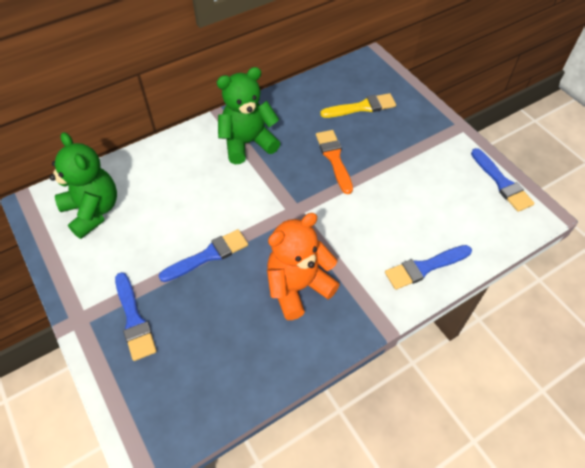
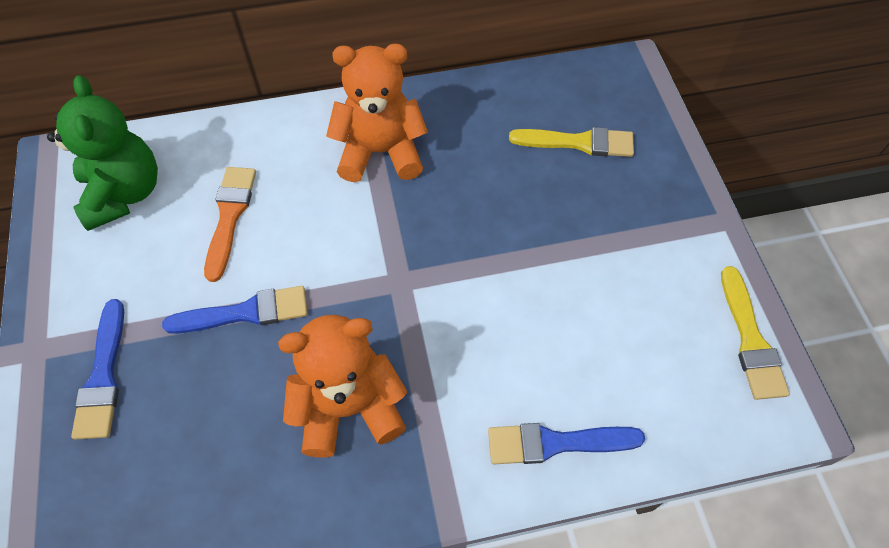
camera: 20 degrees right, 5 degrees up
(248, 143) = (380, 152): green teddy bear -> orange teddy bear
(334, 158) = (497, 215): orange brush -> orange brush (230, 216)
(502, 183) = (750, 340): blue brush -> yellow brush

